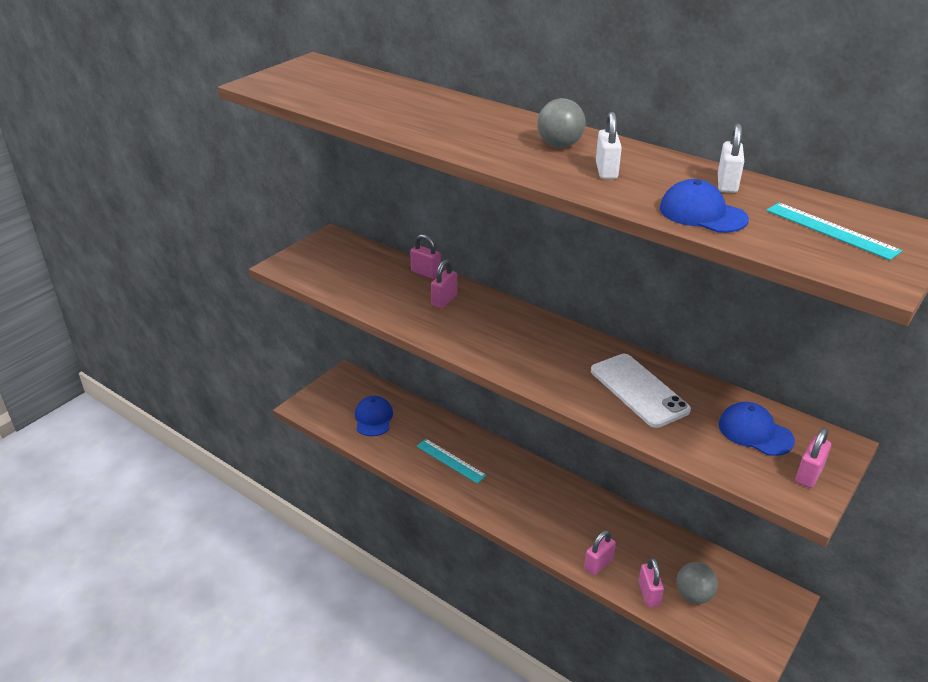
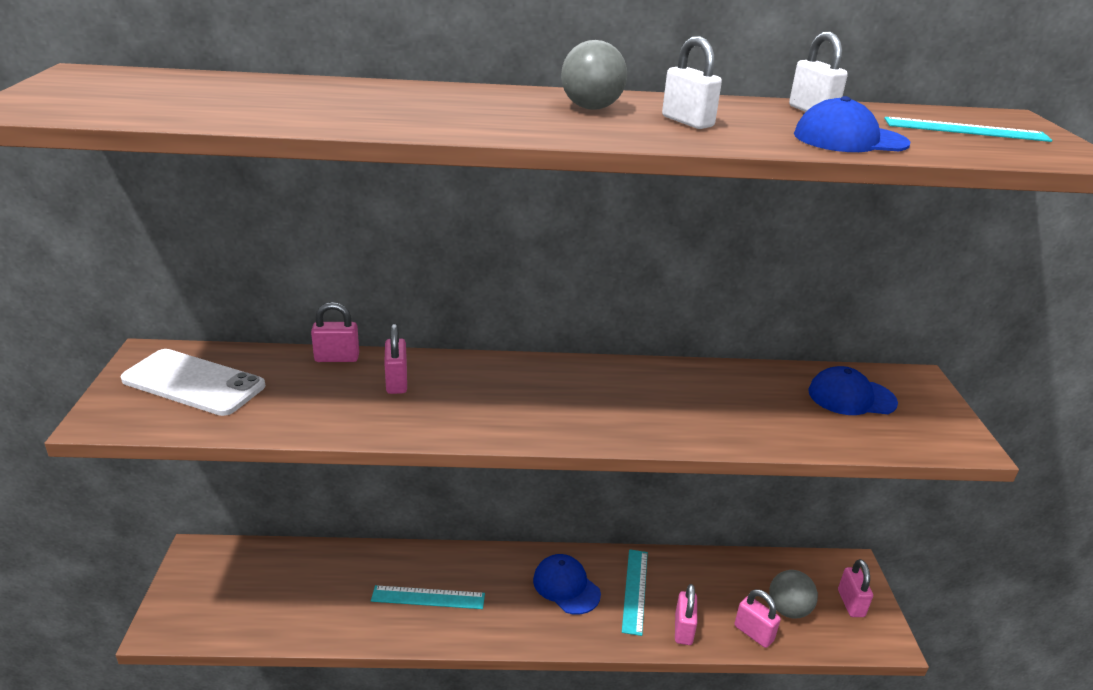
camera: 40 degrees left, 5 degrees down
(373, 418) = (283, 593): blue cap -> blue cap (566, 586)
(588, 524) = (635, 590): none -> turquoise ruler
(638, 390) = (713, 400): white phone -> white phone (193, 383)
(809, 475) = (935, 417): pink padlock -> pink padlock (851, 603)

